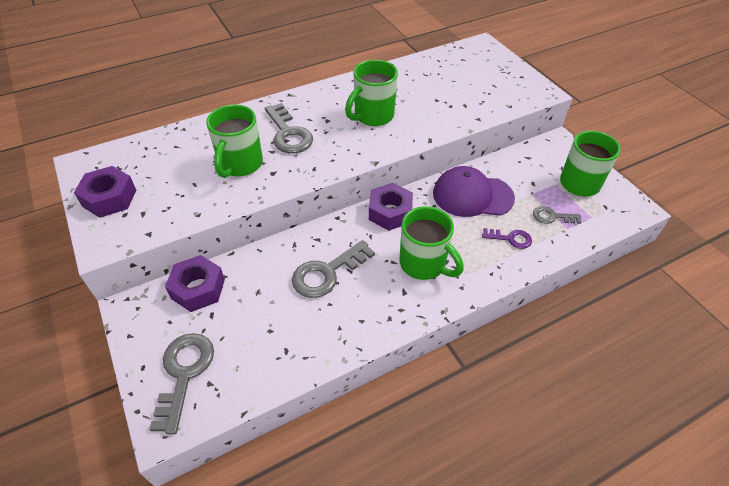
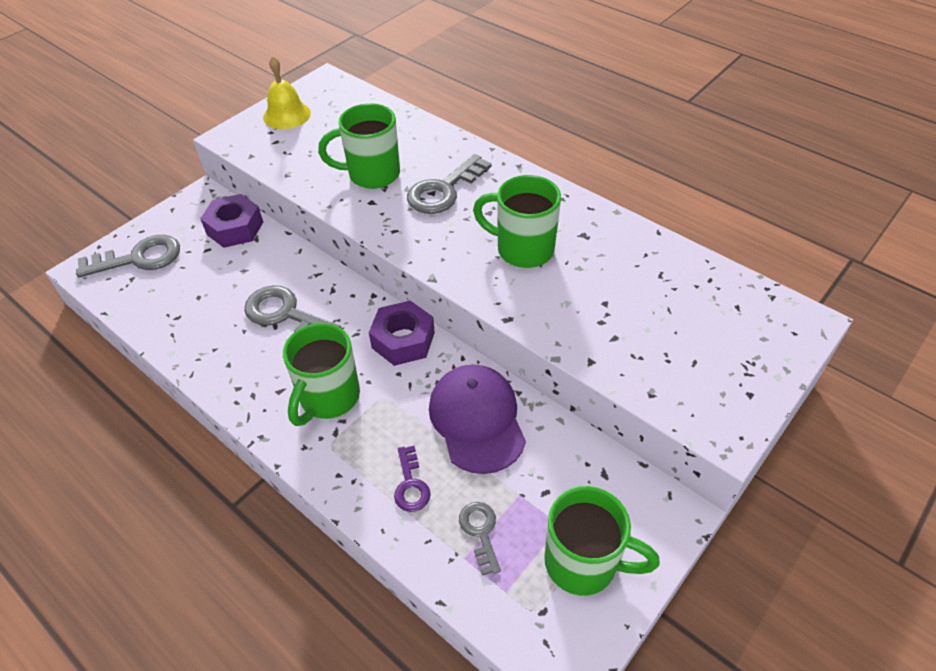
camera: 70 degrees right, 0 degrees up
(109, 198) = (287, 115): purple nut -> yellow bell

